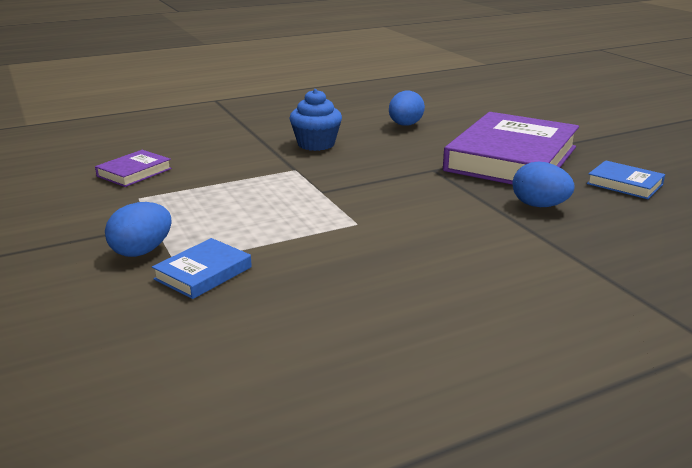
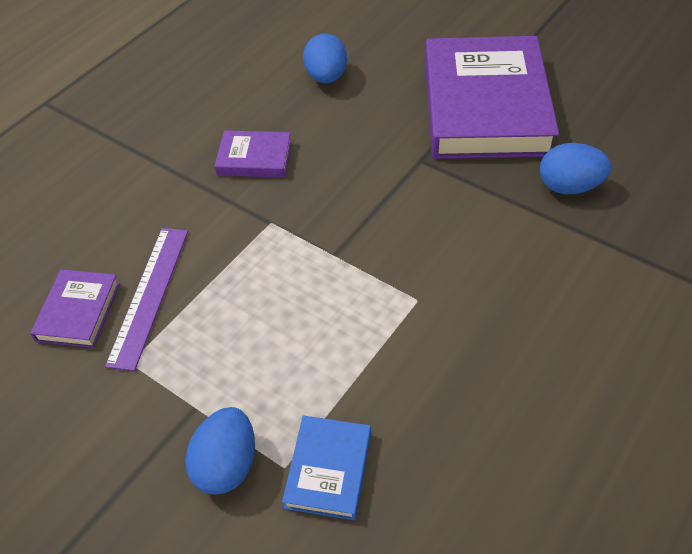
camera: 25 degrees left, 25 degrees up
(183, 177) = (149, 295): none -> purple ruler
(316, 144) = (254, 158): blue cupcake -> purple book
(624, 184) = (620, 112): blue book -> none

